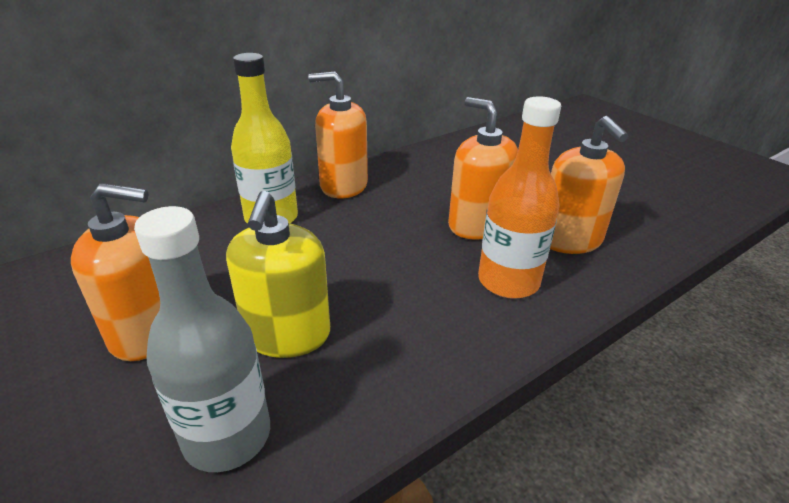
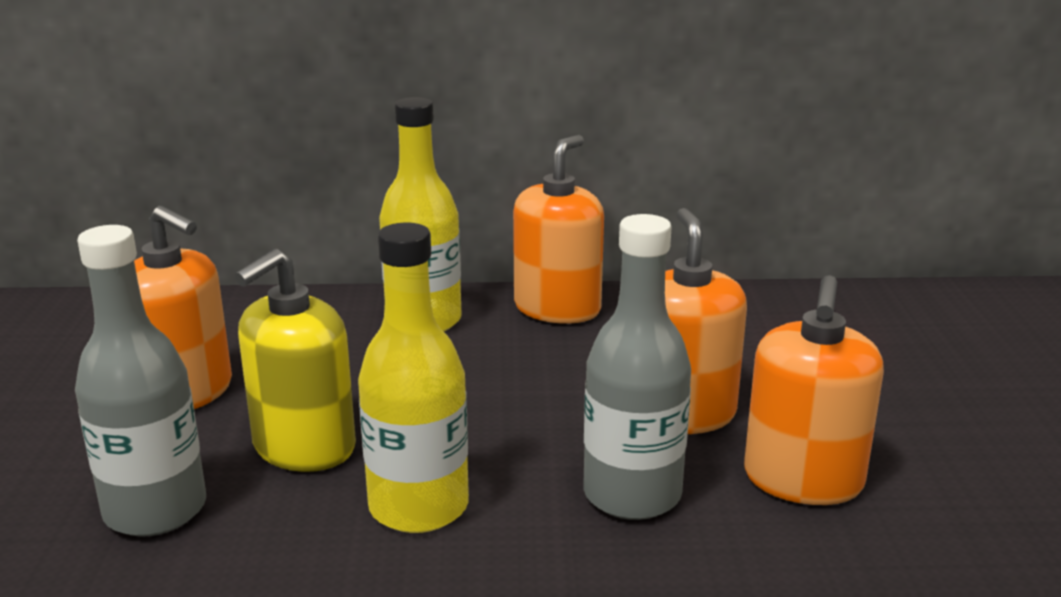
camera: 35 degrees right, 10 degrees down
(343, 185) = (557, 308): orange soap dispenser -> orange soap dispenser turned 75 degrees clockwise
(408, 342) = (418, 507): none -> yellow bottle
(508, 281) = (632, 494): orange bottle -> grey bottle

